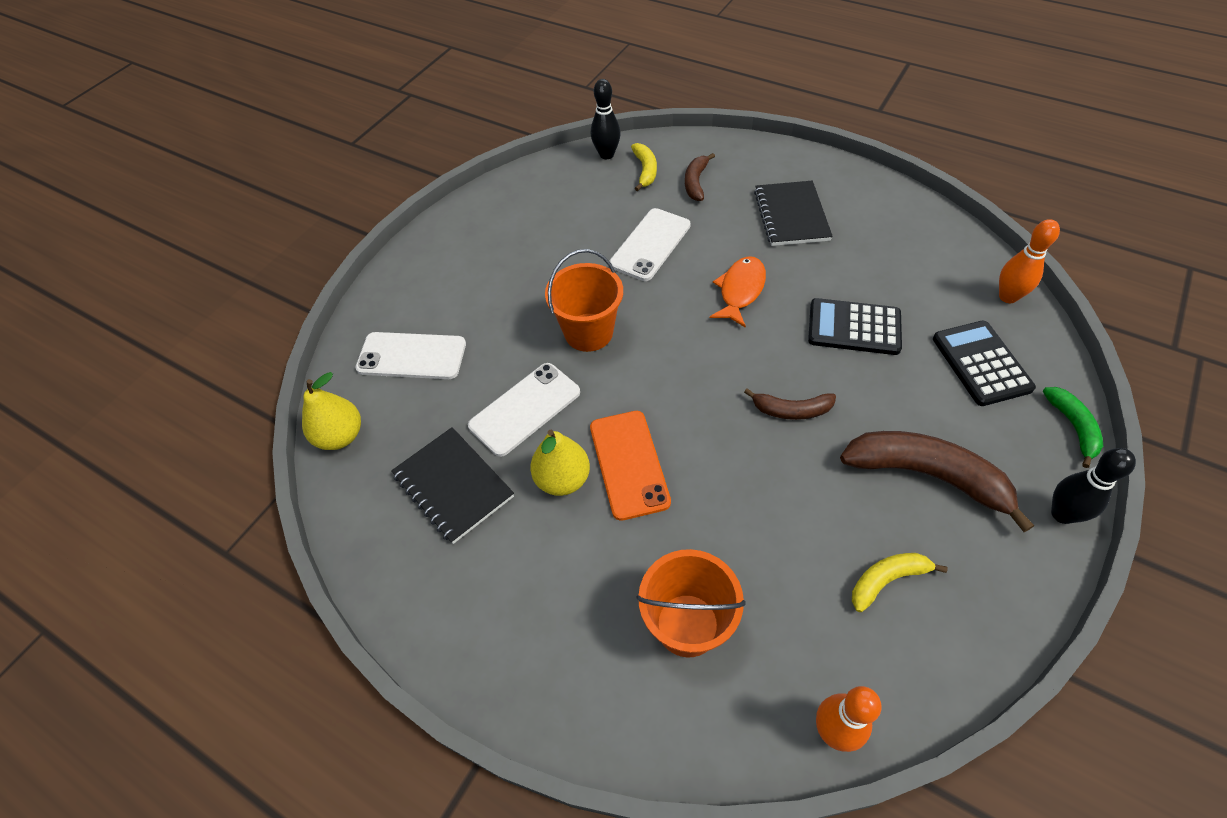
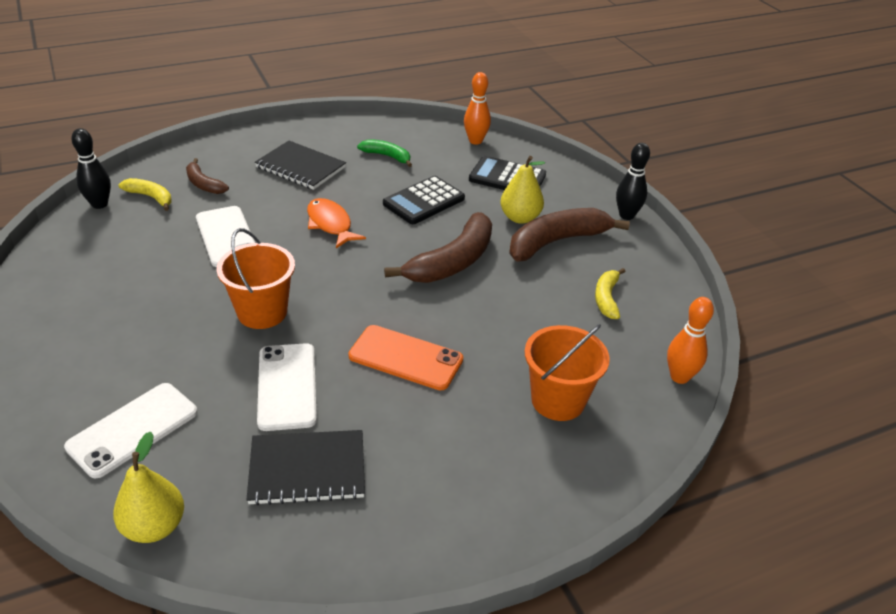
camera: 60 degrees left, 15 degrees down
(562, 479) = (377, 400): yellow pear -> yellow pear (520, 218)
(791, 410) = (452, 262): brown banana -> brown banana, size x1.87
(1072, 427) = (580, 178): green banana -> green banana (387, 156)

